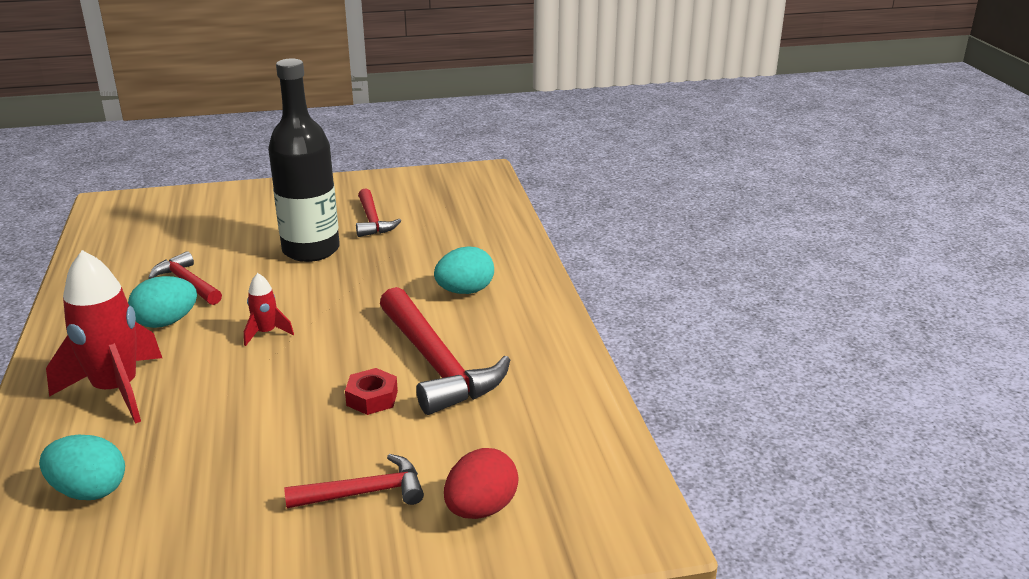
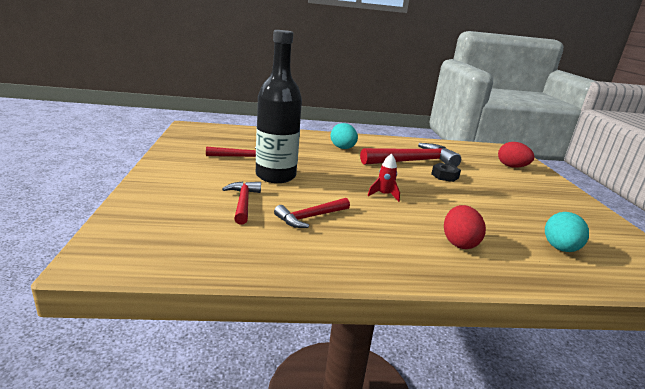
camera: 85 degrees left, 5 degrees down
(116, 390) = (459, 243): red rocket -> red egg
(166, 322) = (369, 226): turquoise egg -> none
(365, 492) = (515, 184): red hammer -> red hammer (243, 202)
(372, 398) = (445, 176): red nut -> black nut

